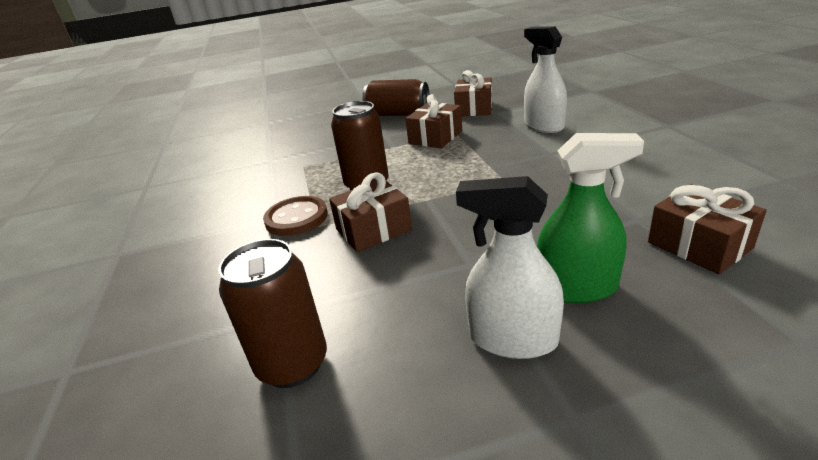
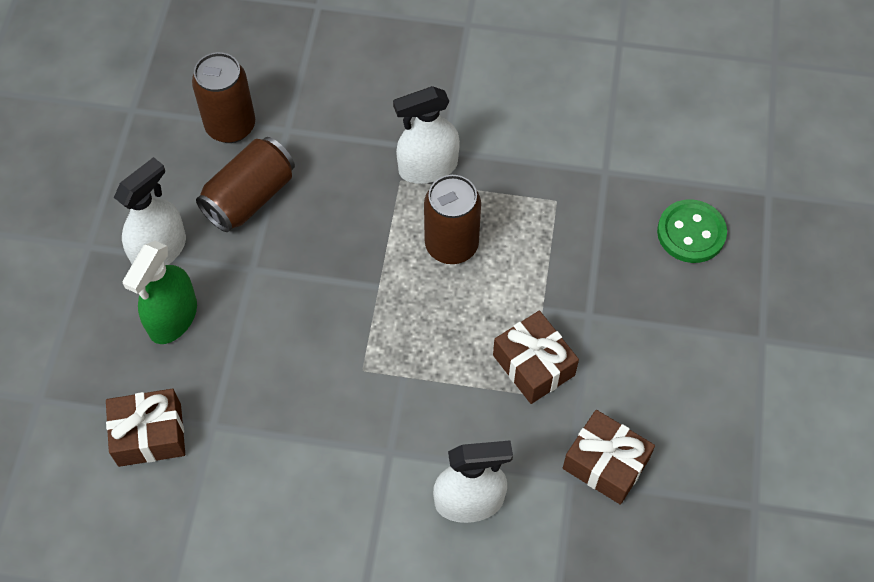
camera: 110 degrees right, 30 degrees up
(296, 218) = (428, 167): brown button -> white spray bottle
(306, 129) = (691, 233): none -> green button
(373, 230) = (357, 221): brown gift -> none
(398, 114) = (663, 361): brown can -> brown can (249, 197)

